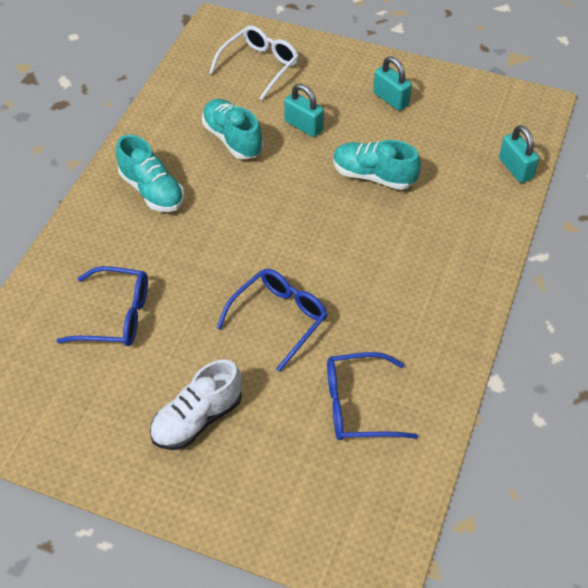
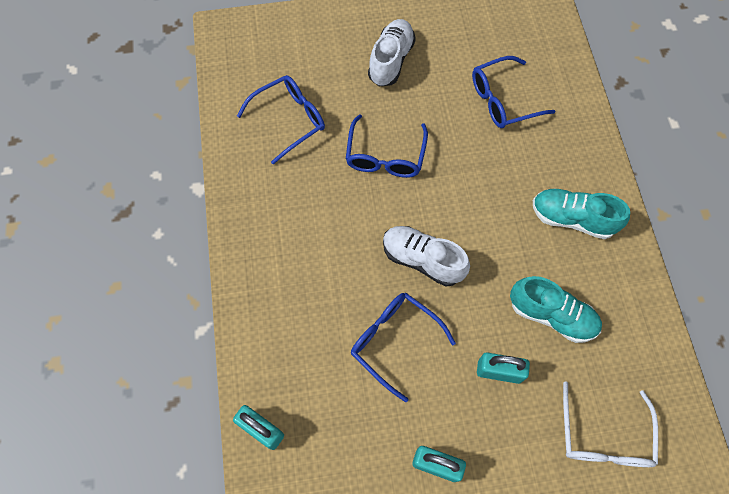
camera: 150 degrees right, 15 degrees up
(308, 219) = (422, 260): none -> white shoe
(373, 176) = (394, 341): turquoise shoe -> blue glasses

